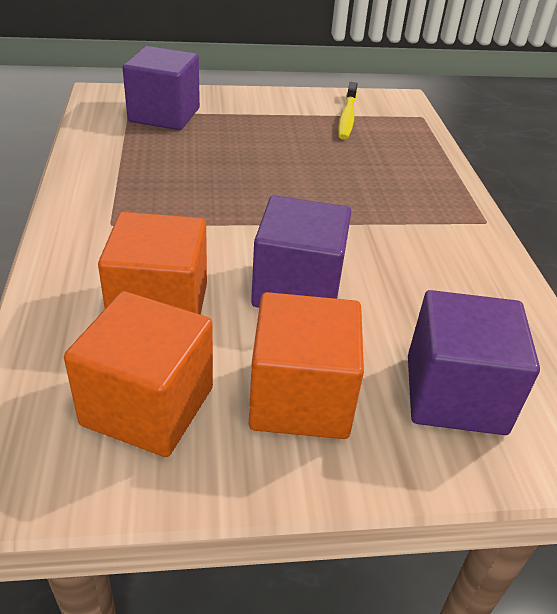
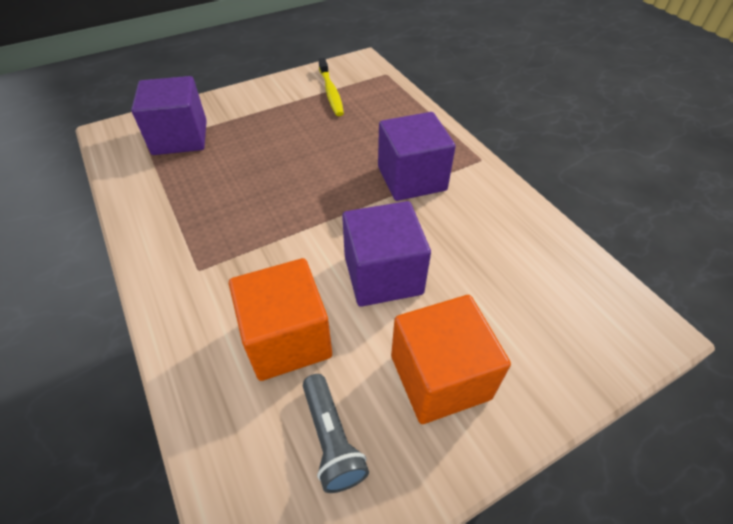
camera: 20 degrees left, 10 degrees up
(148, 406) = (332, 439): orange cube -> grey flashlight
(455, 394) = (540, 324): purple cube -> purple cube (411, 178)

